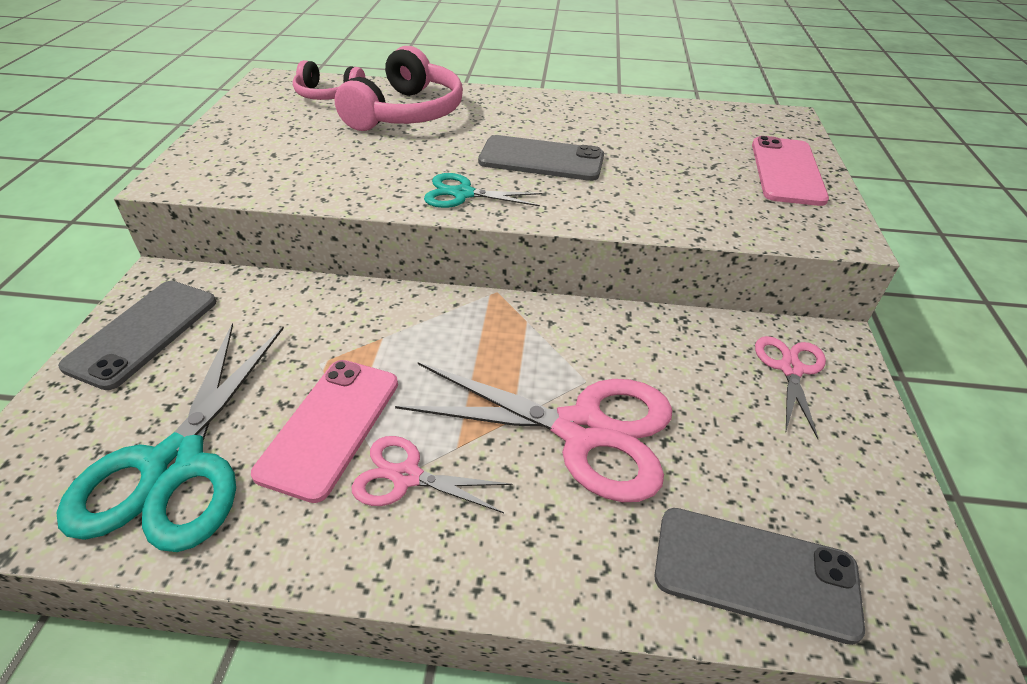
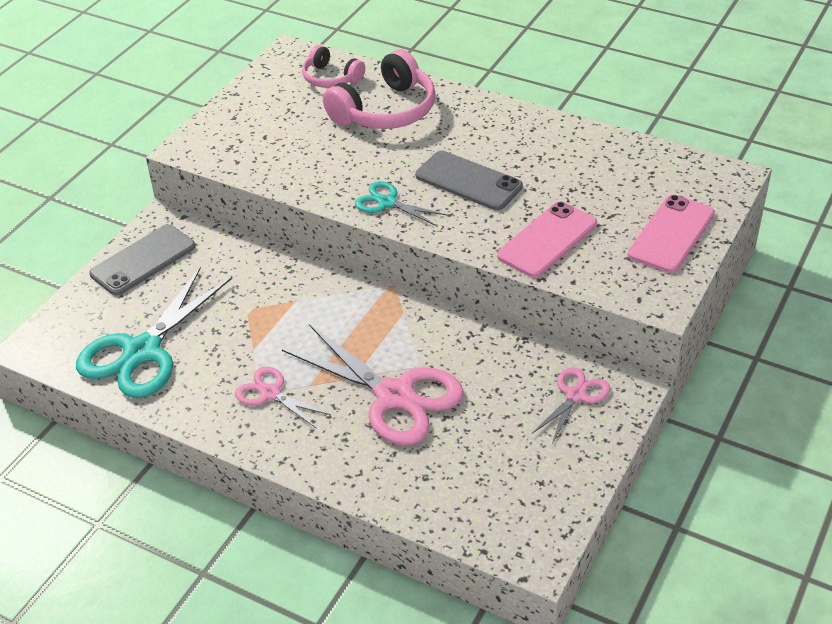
camera: 25 degrees right, 0 degrees up
(330, 426) = (238, 352): pink phone -> pink phone (547, 240)
(755, 573) = (445, 501): grey phone -> none

